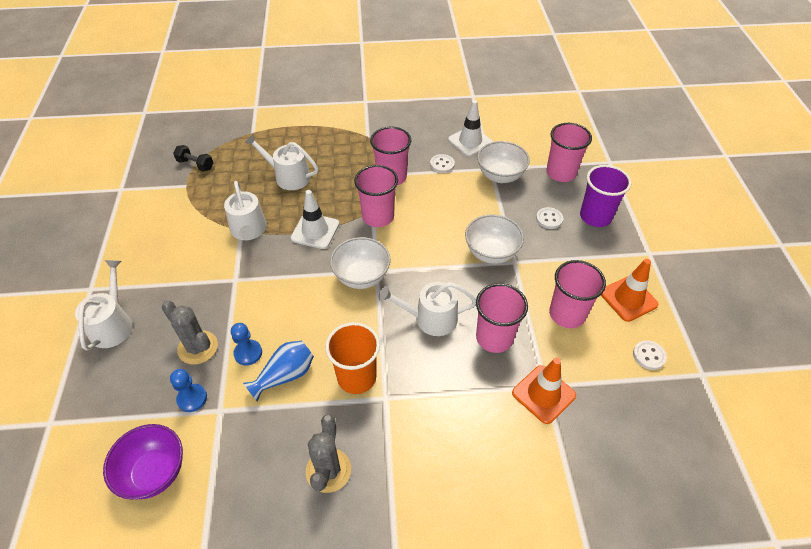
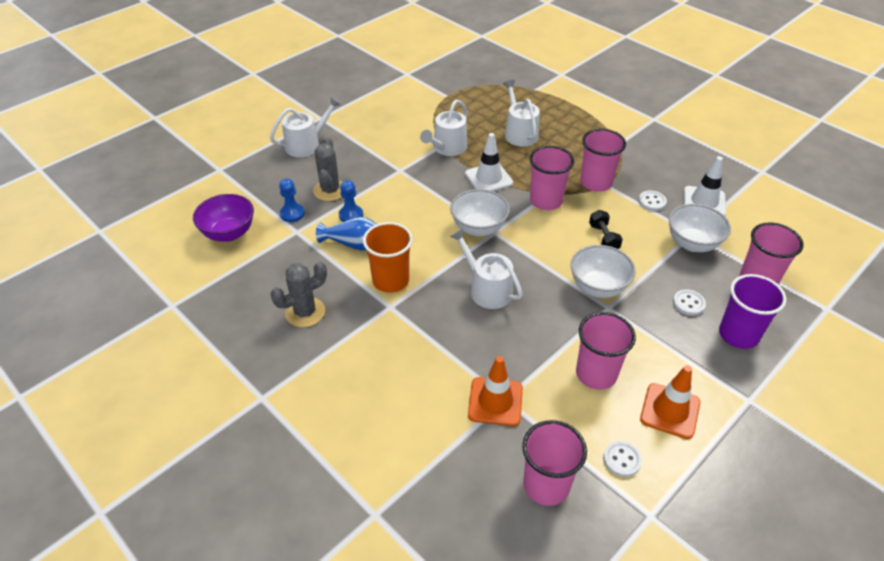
camera: 50 degrees right, 5 degrees down
(195, 165) = (469, 87): black dumbbell -> black dumbbell (603, 238)
(494, 338) = (514, 338): pink cup -> pink cup (546, 485)

